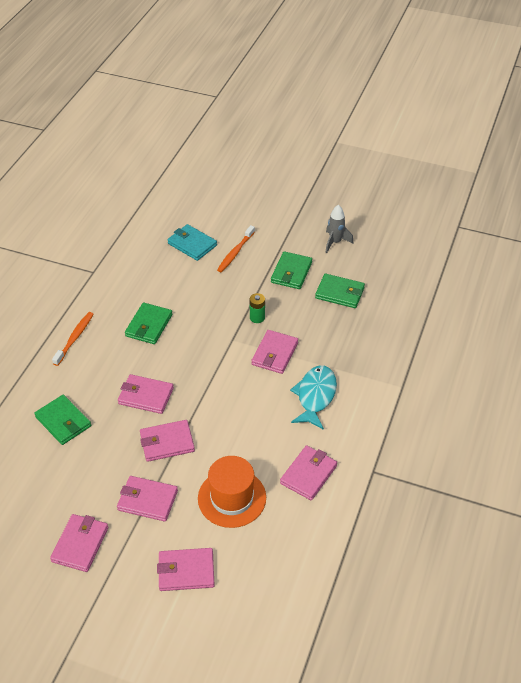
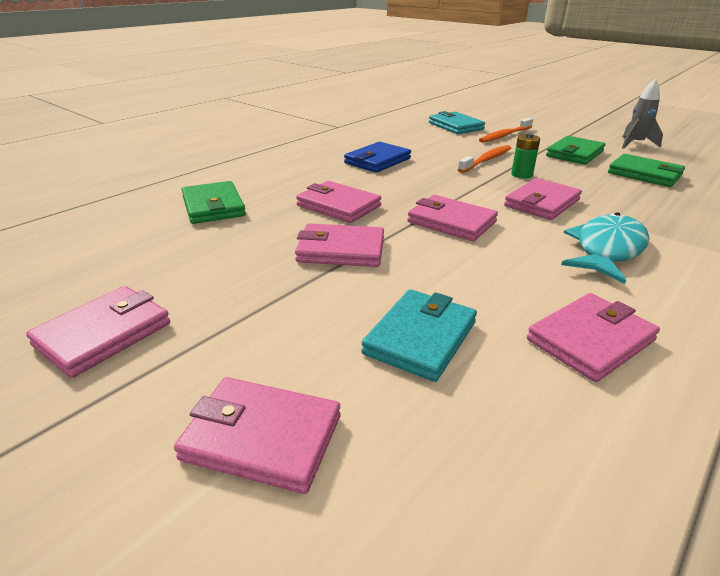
camera: 20 degrees right, 15 degrees down
(74, 338) = (284, 156): orange toothbrush -> orange toothbrush (486, 160)
(147, 500) = (265, 305): pink wallet -> pink wallet (451, 222)
(149, 325) = (377, 161): green wallet -> blue wallet
(232, 498) = (420, 338): orange hat -> turquoise wallet

